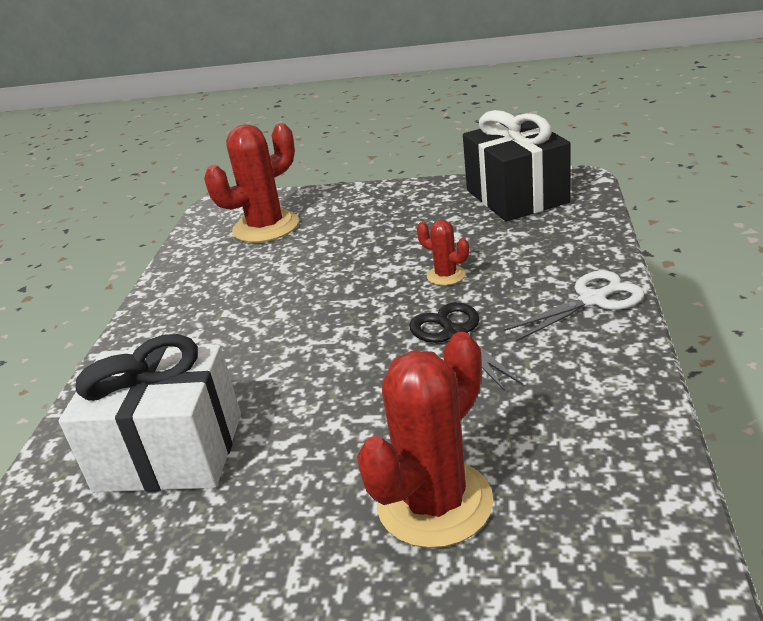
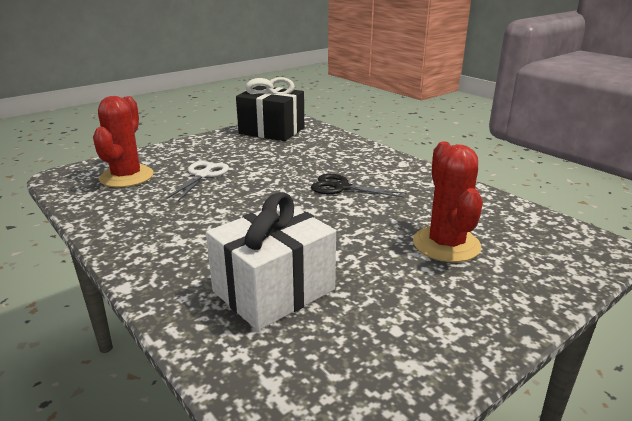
camera: 50 degrees left, 5 degrees down
(446, 275) = (293, 168): red cactus -> none
(592, 300) = (379, 158): white scissors -> white scissors (203, 175)

